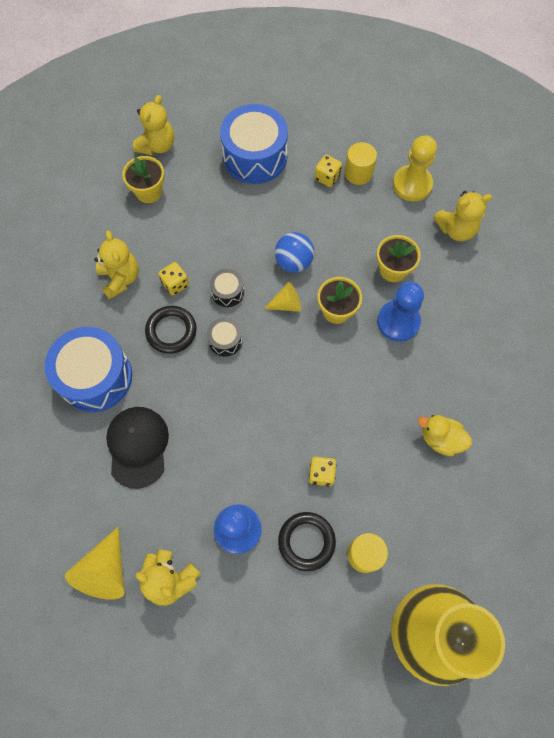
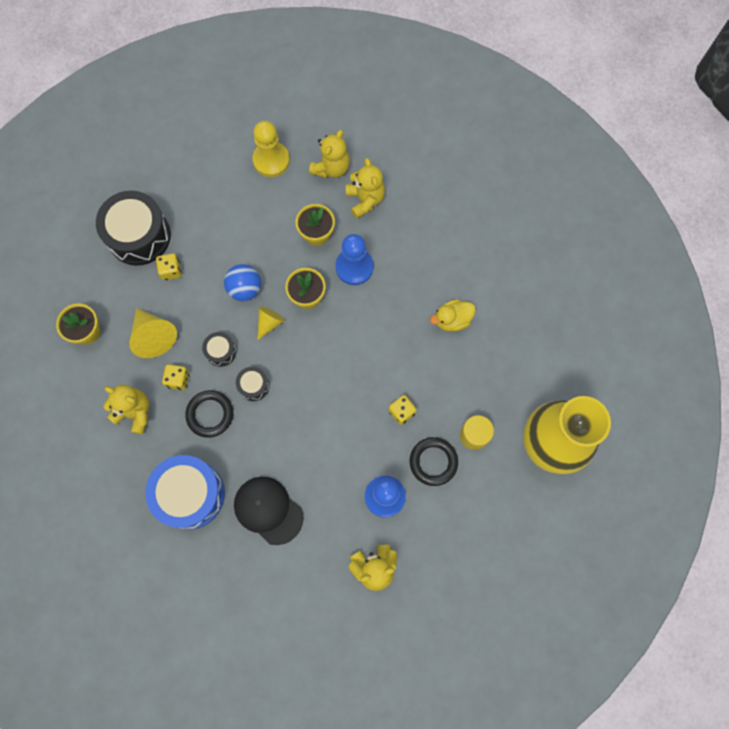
camera: 45 degrees left, 5 degrees up
(105, 571) = (329, 604): yellow cone -> yellow cone (154, 336)
(157, 145) = (56, 291): yellow teddy bear -> yellow teddy bear (365, 200)
(255, 156) = (139, 236): blue drum -> black drum
(327, 177) = (207, 206): yellow dice -> yellow dice (171, 270)
(358, 173) = (226, 184): yellow cylinder -> none

